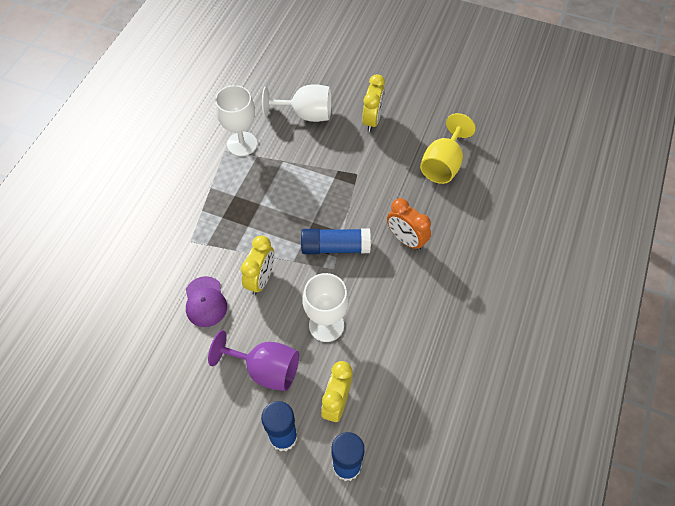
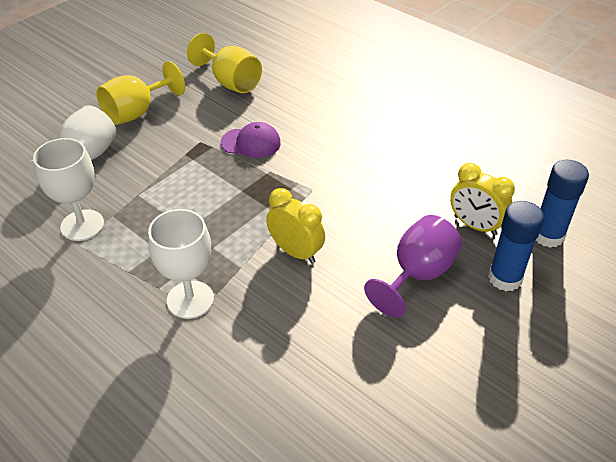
camera: 70 degrees left, 15 degrees down
(205, 302) = (301, 312): purple cap -> purple cap (251, 143)
(326, 325) = (381, 211): white goblet -> white goblet (190, 299)
(335, 247) = (286, 181): blue glue stick -> none
(372, 120) = (137, 112): yellow clock -> yellow goblet
(406, 240) = (305, 129): orange clock -> none

